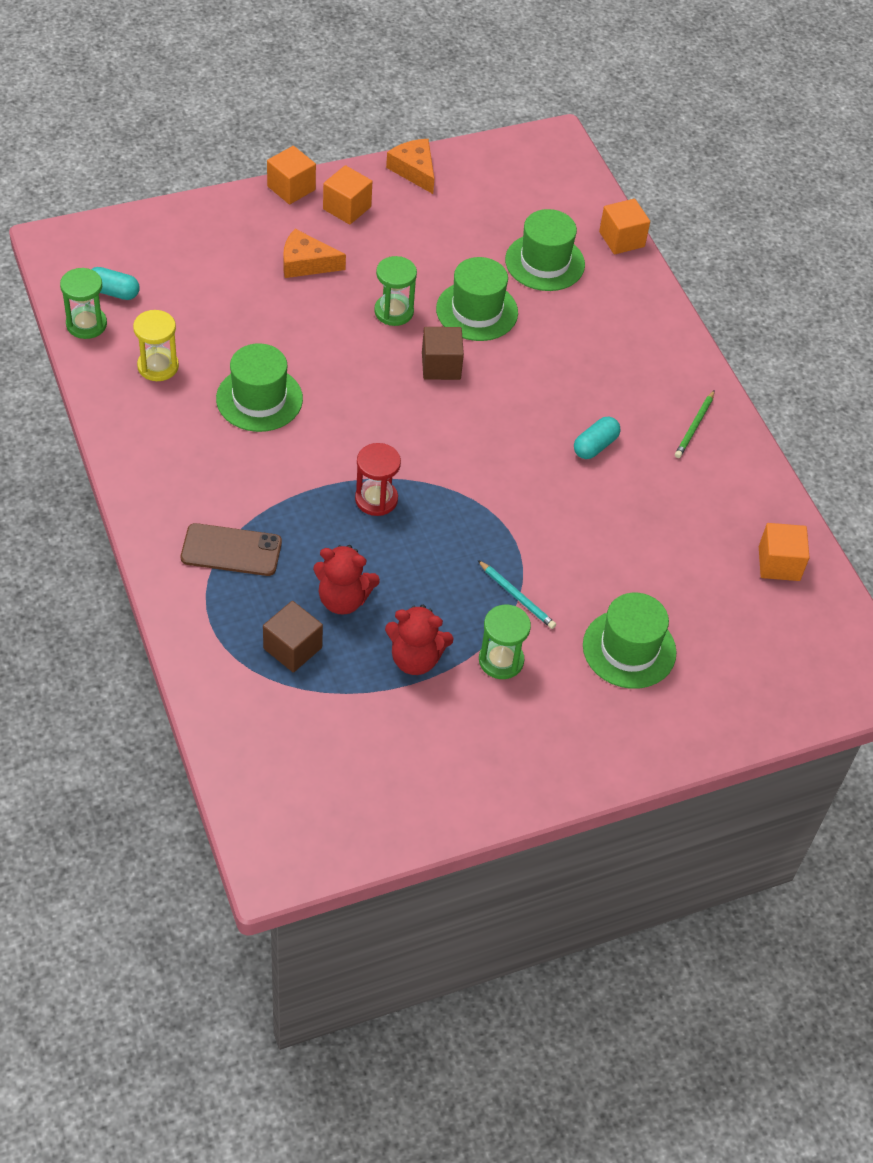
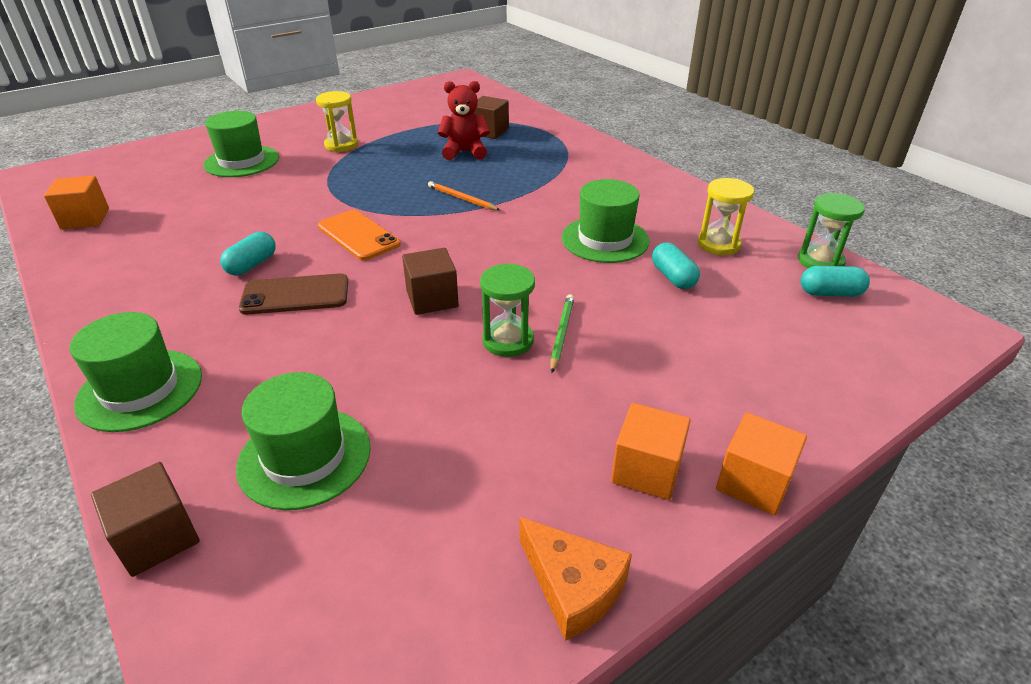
camera: 170 degrees right, 15 degrees down
(228, 339) = (673, 277): none -> turquoise capsule
(231, 550) = (560, 160): brown phone -> brown phone (295, 295)
(306, 263) = (649, 372): orange cheese -> none
(376, 499) = (462, 199): red hourglass -> orange pencil
(415, 659) = (403, 138): red teddy bear -> none
(477, 311) = (401, 364): green hat -> green hat (140, 389)
(494, 464) = (358, 235): none -> orange phone
(501, 660) = (341, 145): green hourglass -> yellow hourglass
(517, 596) = (331, 171): turquoise pencil -> none
(621, 239) = (157, 537): orange cube -> brown cube
(694, 426) = (127, 300): green pencil -> green pencil (561, 333)

